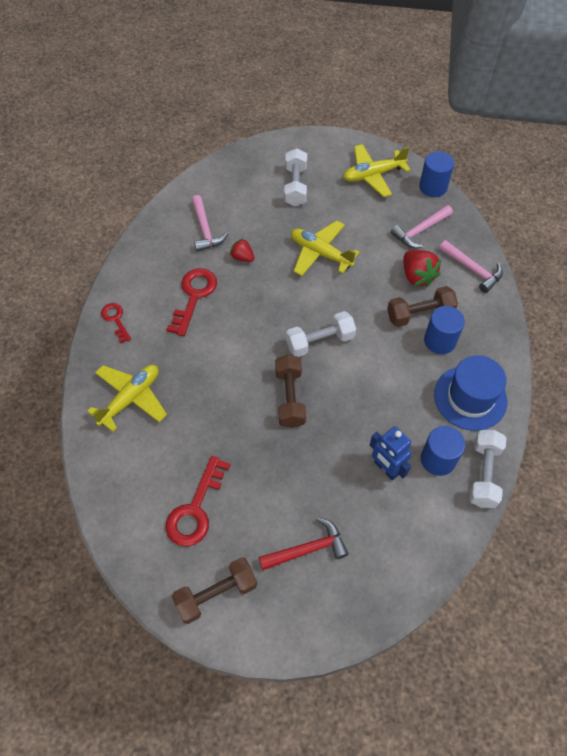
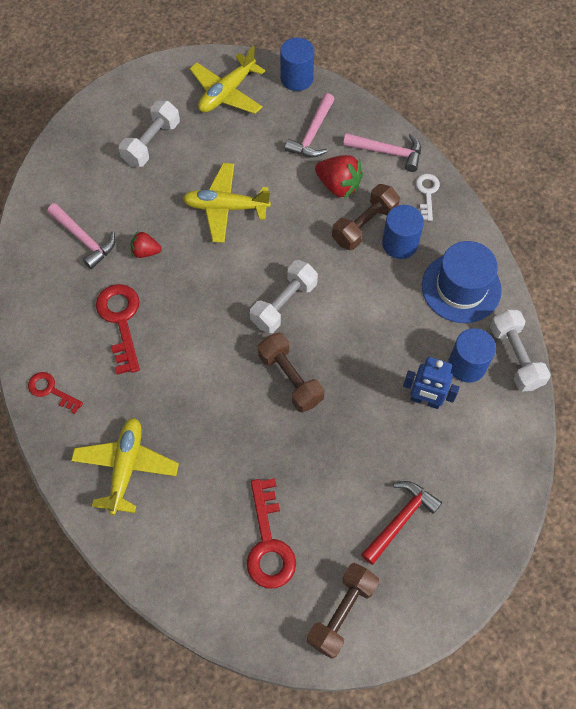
camera: 30 degrees left, 5 degrees up
(295, 186) = (151, 143): white dumbbell -> white dumbbell turned 60 degrees clockwise
(486, 314) = (427, 193): none -> white key

